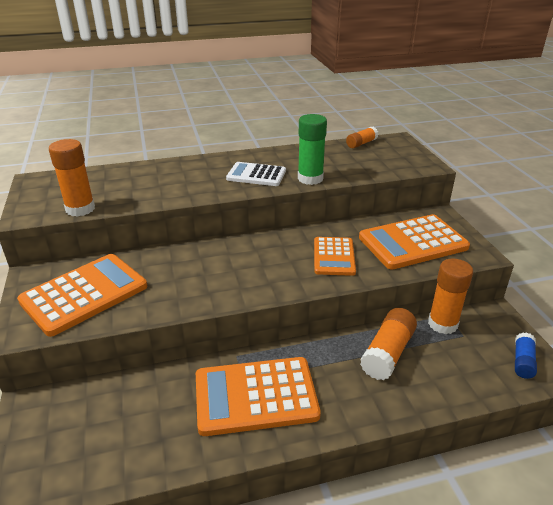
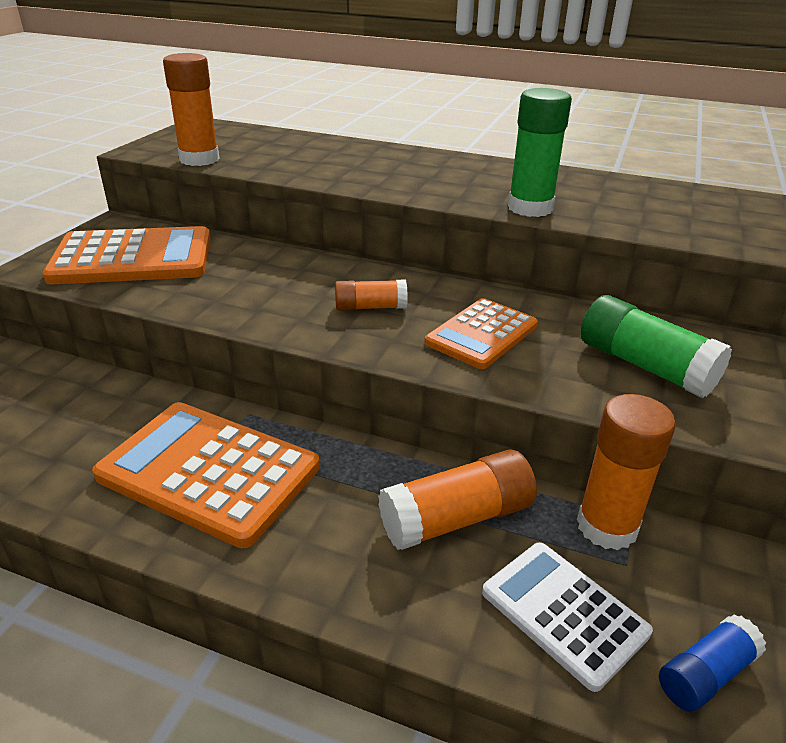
camera: 35 degrees right, 0 degrees up
(256, 175) = (456, 184): white calculator -> white calculator (563, 612)
(361, 143) = (685, 190): orange glue stick -> orange glue stick (370, 307)
(413, 243) = (645, 366): orange calculator -> green glue stick

